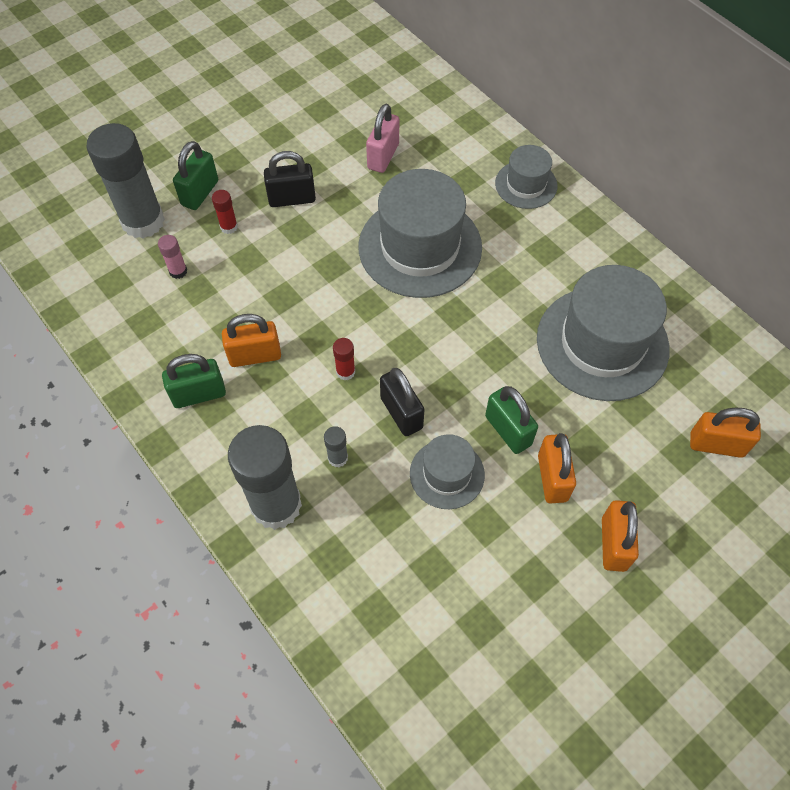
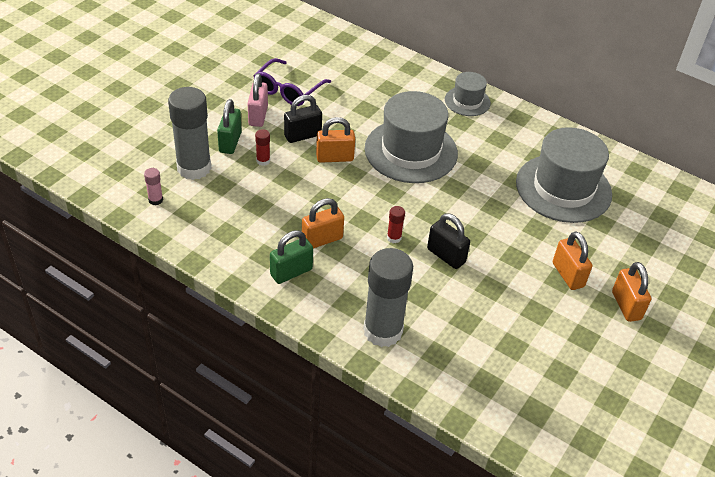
camera: 20 degrees left, 15 degrees down
(178, 271) = (237, 196): pink glue stick -> pink glue stick (155, 200)
(301, 128) = (288, 90): none -> purple glasses
(338, 458) = (413, 292): grey glue stick -> none
(383, 156) = (357, 99): pink padlock -> pink padlock (258, 116)
(447, 474) = (495, 287): grey hat -> none
(508, 430) = (525, 252): green padlock -> none
(716, 445) = (664, 234): orange padlock -> orange padlock (335, 158)

